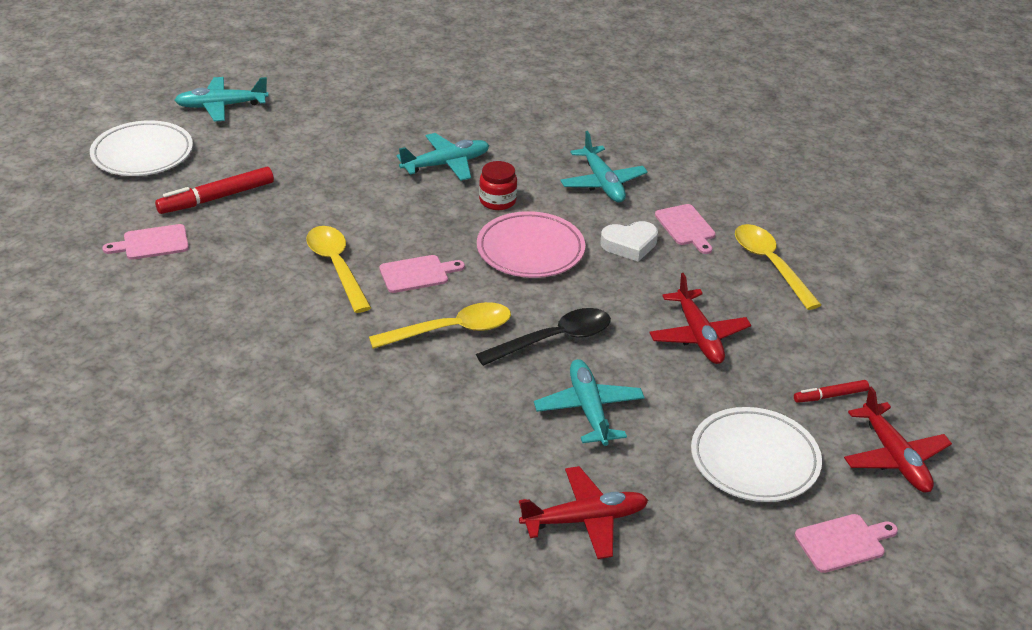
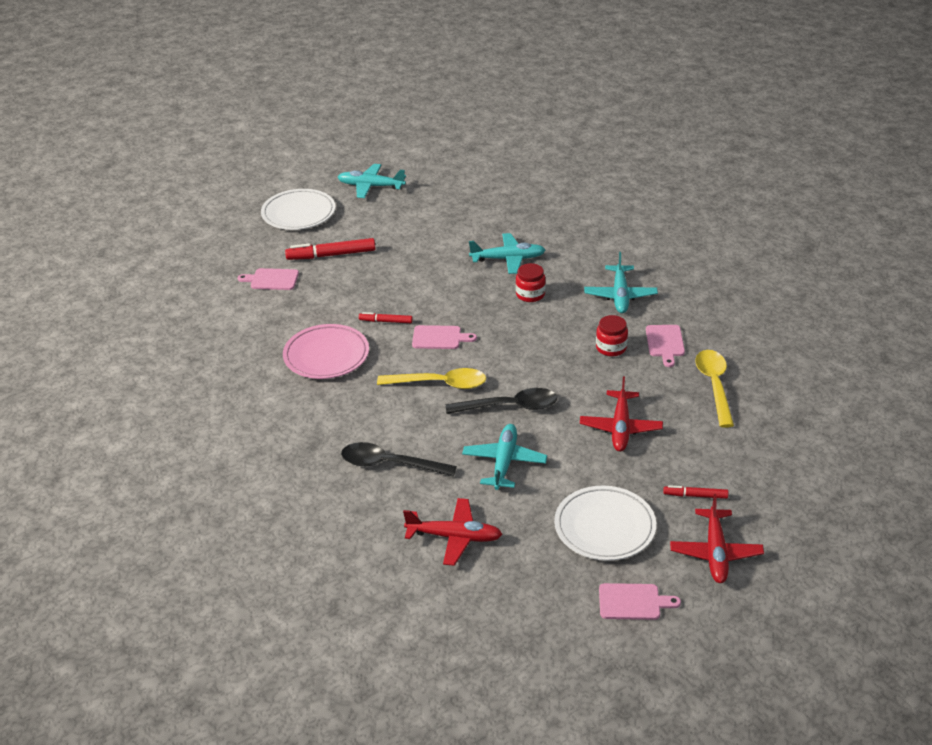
camera: 25 degrees right, 0 degrees up
(336, 267) = (386, 321): yellow spoon -> red marker
(448, 447) = (390, 464): none -> black spoon
(530, 250) = (532, 337): pink plate -> pink plate (326, 356)
(629, 245) = (611, 348): white heart -> red jar

